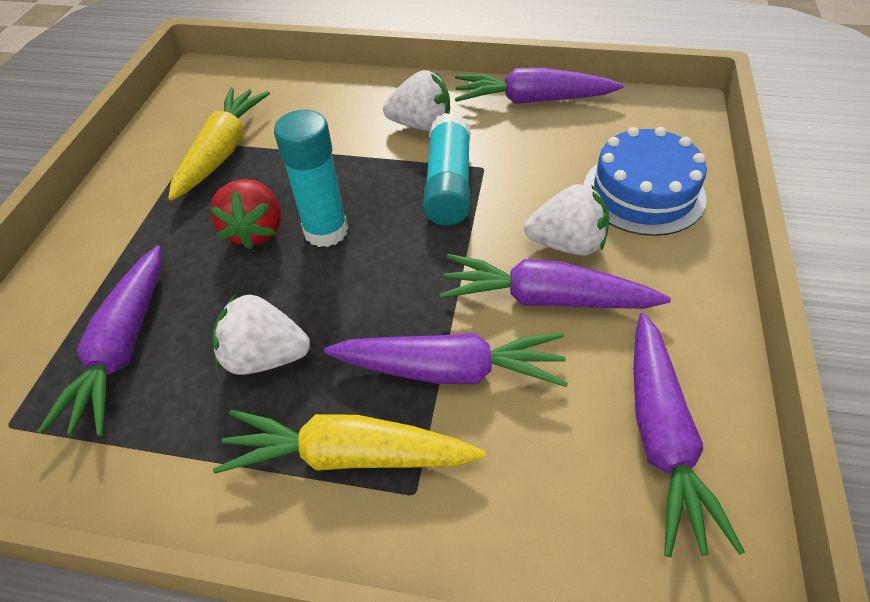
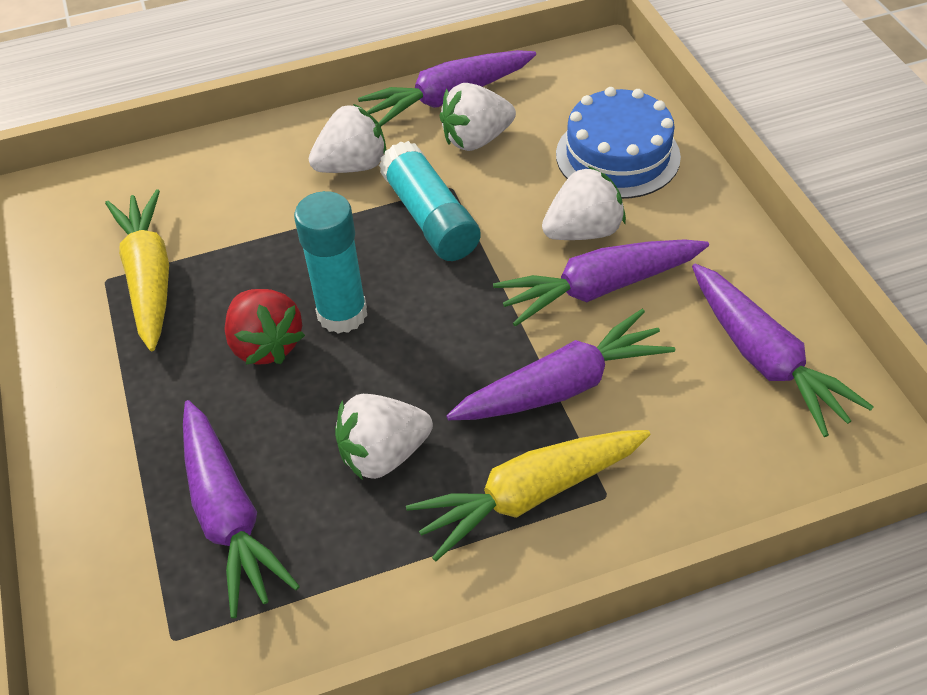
camera: 30 degrees left, 0 degrees up
(530, 138) = (476, 139): none -> white strawberry

